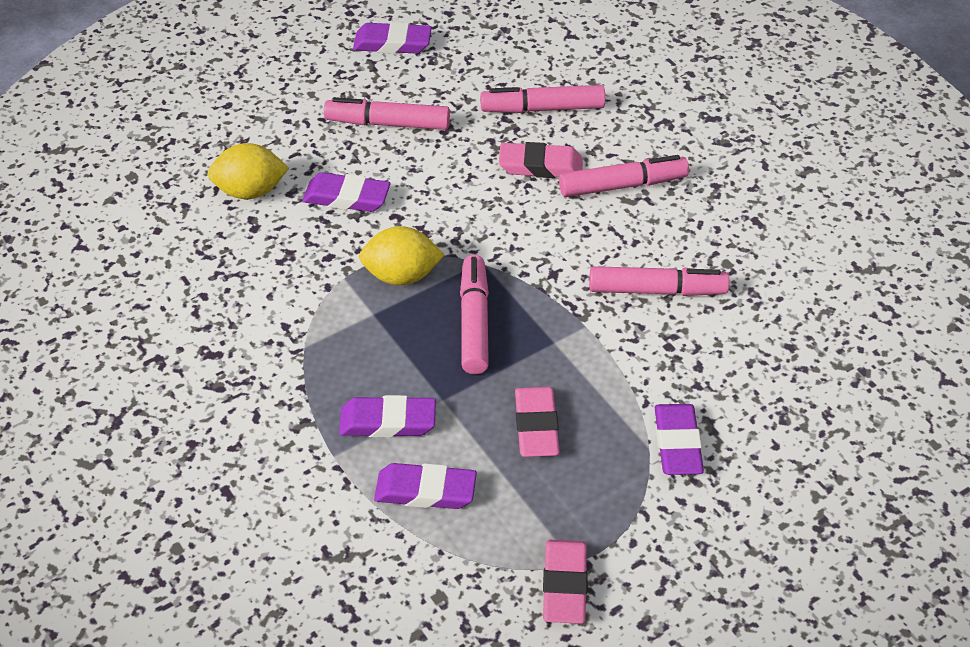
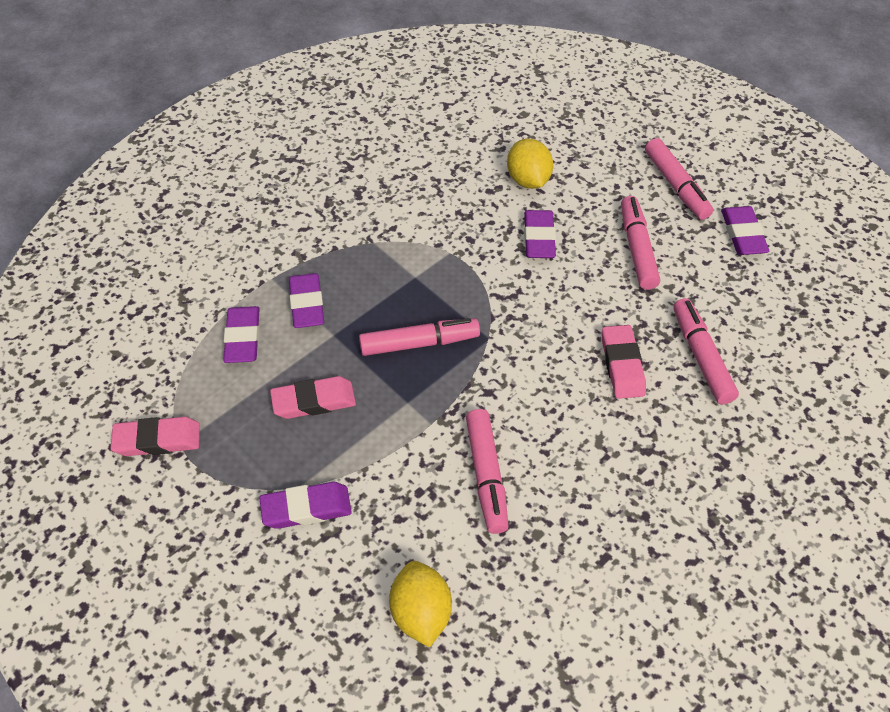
camera: 80 degrees right, 5 degrees up
(401, 275) = (460, 287): yellow lemon -> yellow lemon (421, 613)
(622, 185) = (618, 433): pink marker -> pink marker (676, 186)

